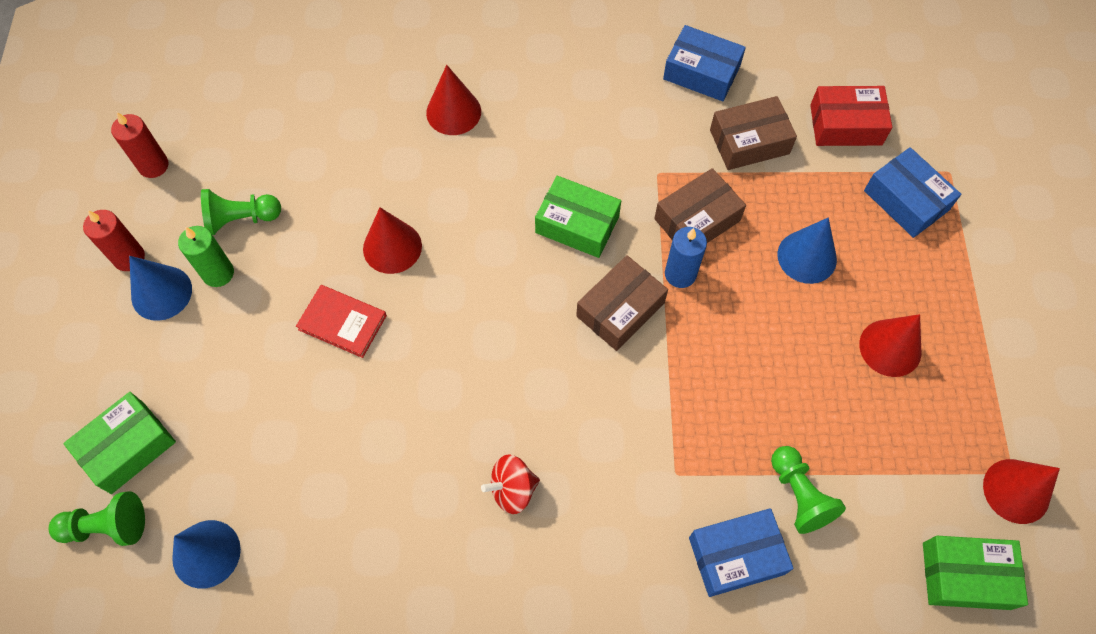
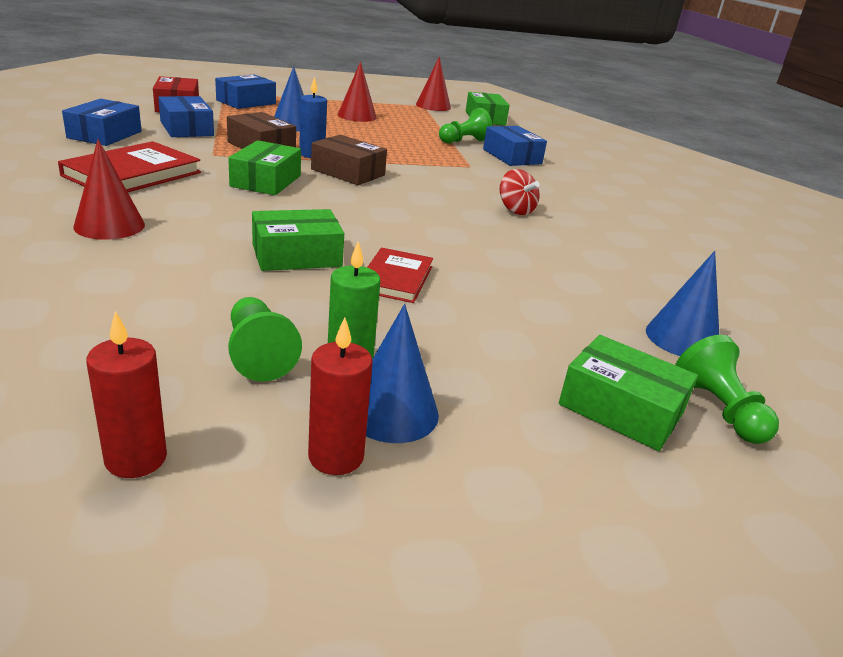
camera: 105 degrees left, 35 degrees down
(392, 247) = (296, 255): red cone -> green box
(579, 111) = (133, 174): none -> red book
(749, 142) = (186, 128): brown box -> blue box

